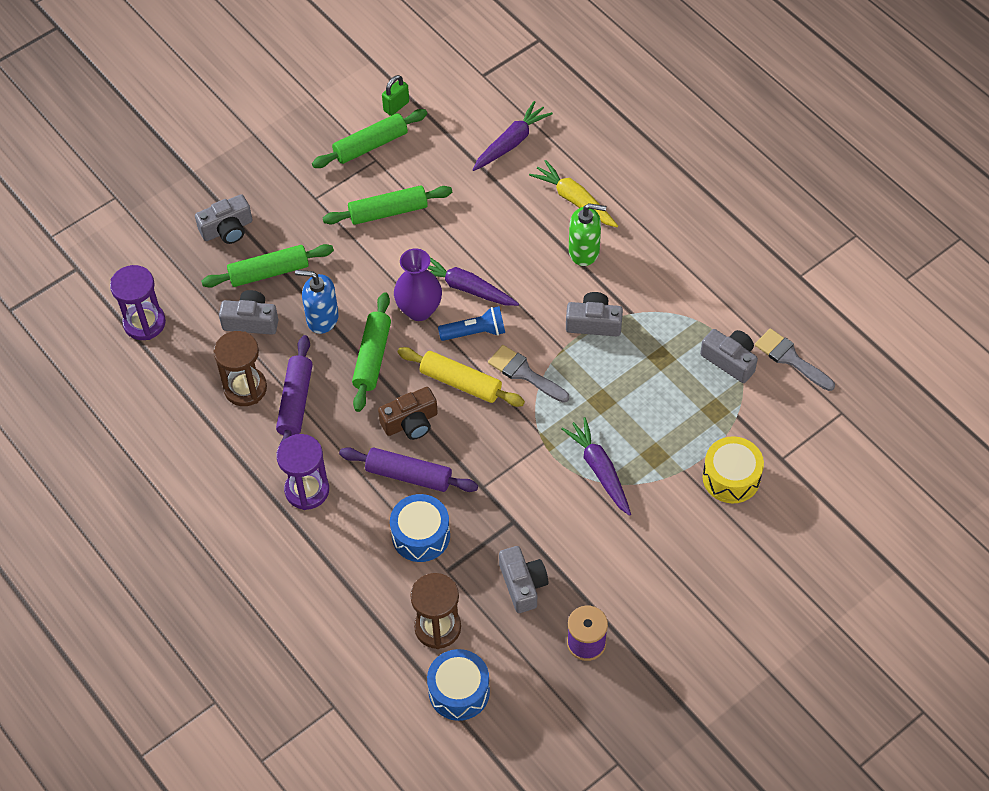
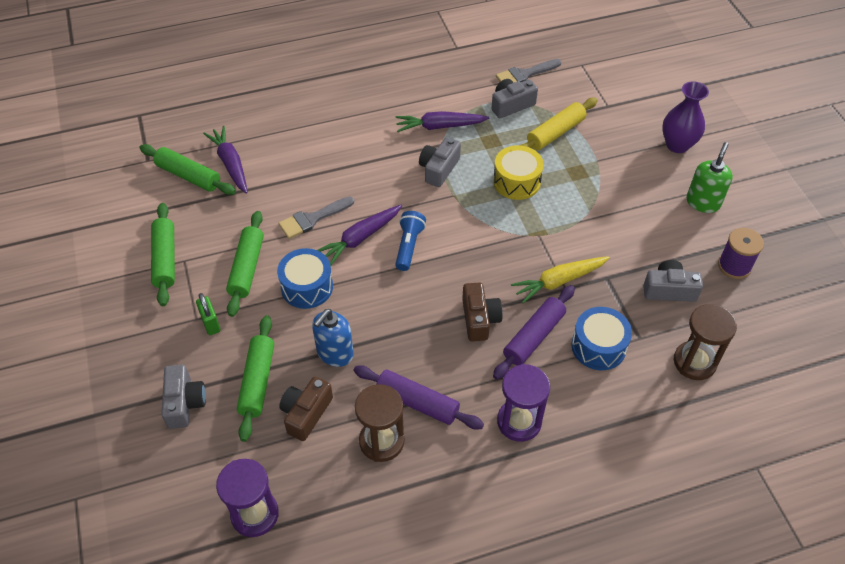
camera: 70 degrees left, 5 degrees down
(251, 321) = (306, 413): grey camera -> brown camera
(372, 357) = (397, 327): green rolling pin -> green rolling pin (188, 176)
(396, 106) = (136, 228): green padlock -> green padlock (211, 323)
(419, 310) = (365, 277): purple vase -> purple vase (677, 145)
(459, 691) = (760, 365): blue drum -> blue drum (307, 287)
(460, 383) = (455, 271): yellow rolling pin -> yellow rolling pin (556, 133)
(524, 373) = (466, 226): grey brush -> grey brush (312, 219)
(574, 200) = (314, 144): yellow carrot -> yellow carrot (559, 281)
(584, 251) = (367, 153): green soap dispenser -> green soap dispenser (703, 202)
(599, 470) = (578, 208): purple carrot -> purple carrot (440, 126)
(731, 477) = (613, 137): yellow drum -> yellow drum (516, 181)

